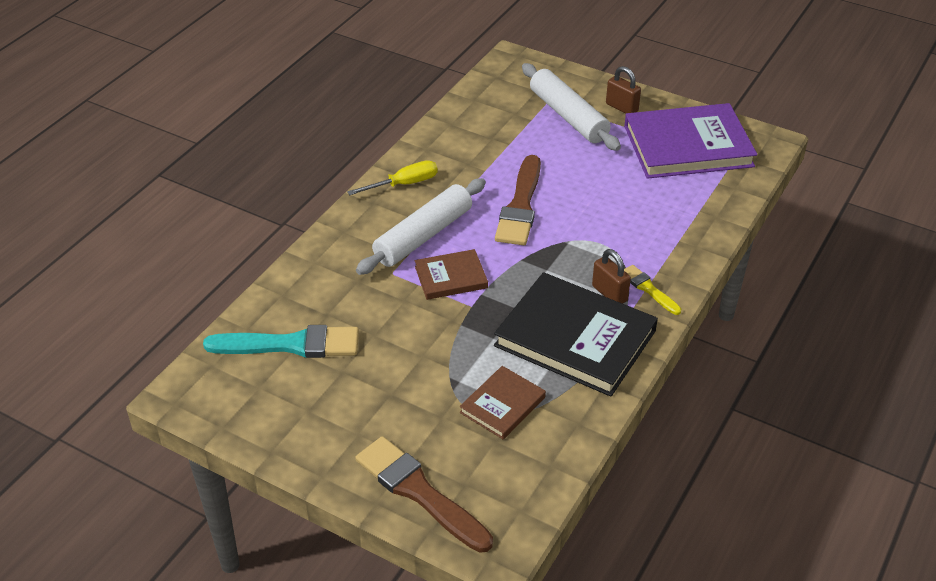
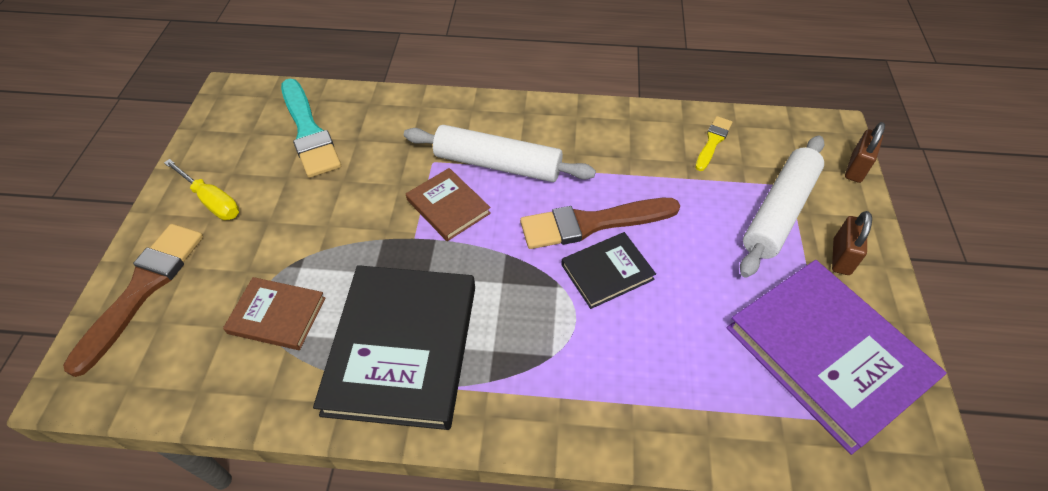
camera: 65 degrees right, 10 degrees up
(404, 184) = (564, 123): yellow screwdriver -> yellow screwdriver (212, 201)
(569, 214) = (607, 272): none -> black book
(609, 293) = (493, 357): brown padlock -> brown padlock (856, 168)
(648, 289) = (521, 397): yellow brush -> yellow brush (713, 142)

